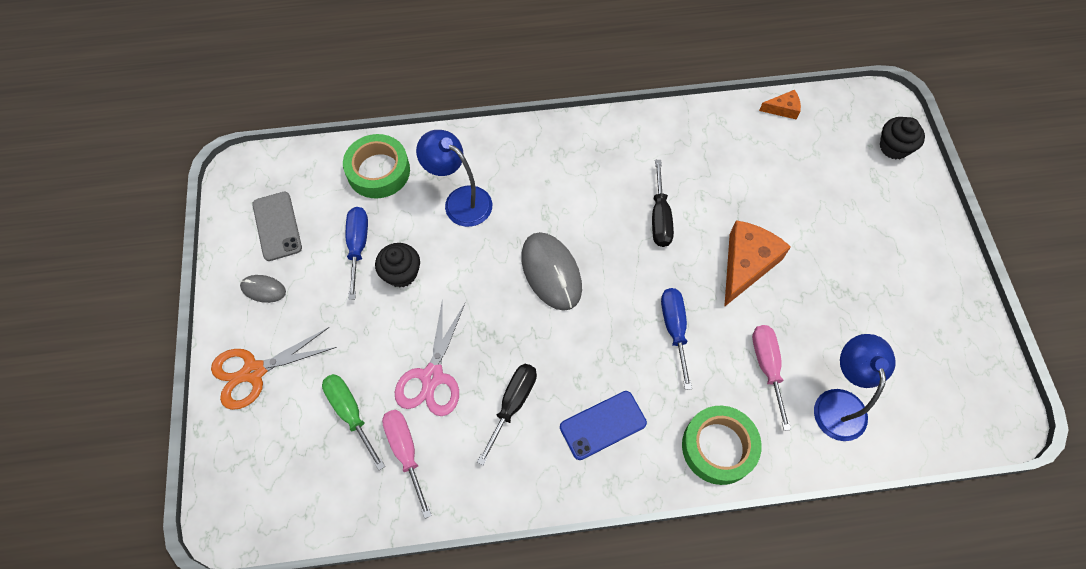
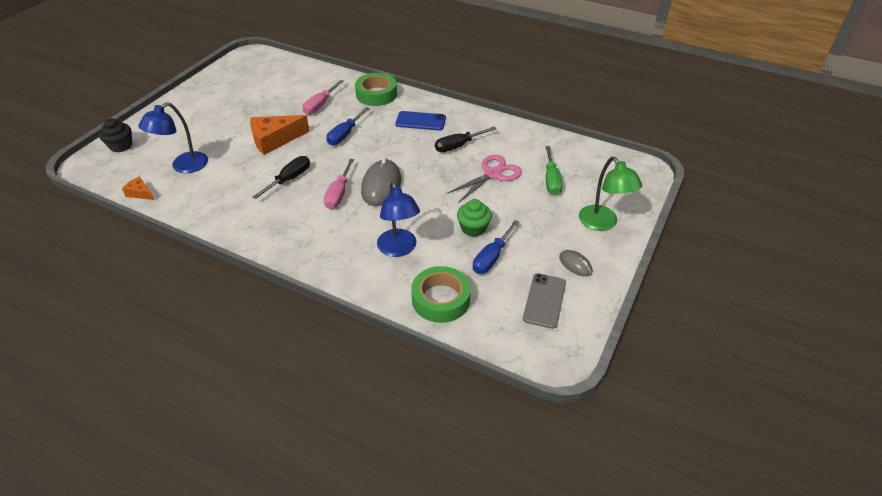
camera: 145 degrees left, 20 degrees down
(254, 372) = (602, 223): orange scissors -> green lamp
(401, 273) = (473, 228): black cupcake -> green cupcake
(406, 452) = (530, 153): pink screwdriver -> pink screwdriver (339, 193)
(838, 403) = (307, 84): blue lamp -> blue lamp (184, 166)

